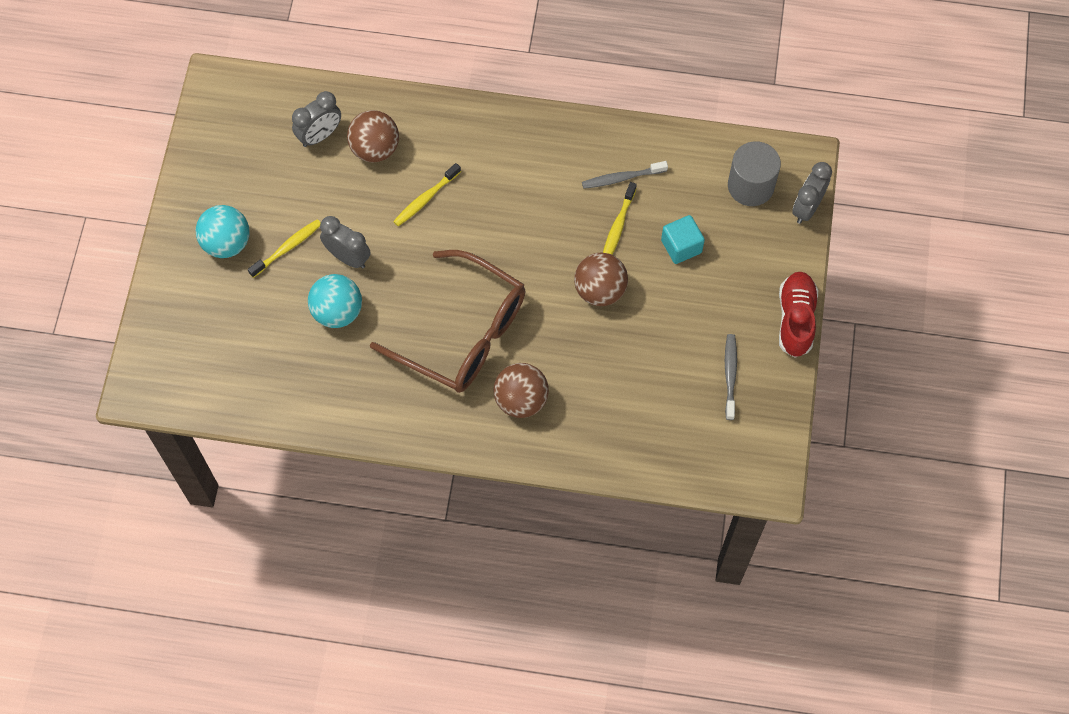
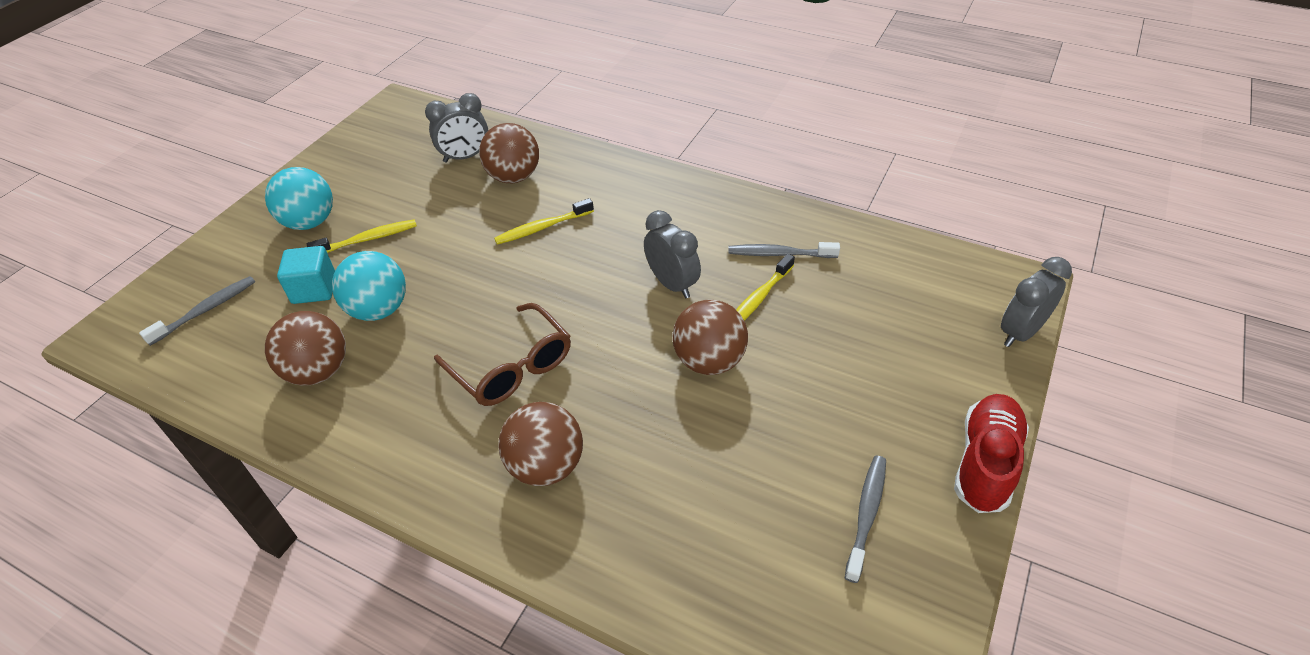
camera: 20 degrees right, 20 degrees down
(201, 348) = (206, 310): none -> grey toothbrush
(324, 375) = (318, 371): none -> brown ball
(348, 257) = (425, 261): grey clock -> grey clock (672, 284)
(462, 333) = (511, 367): brown glasses -> brown glasses, size x0.64
(681, 246) = (834, 337): turquoise cube -> turquoise cube (314, 289)
(750, 186) = (944, 294): grey cylinder -> none

